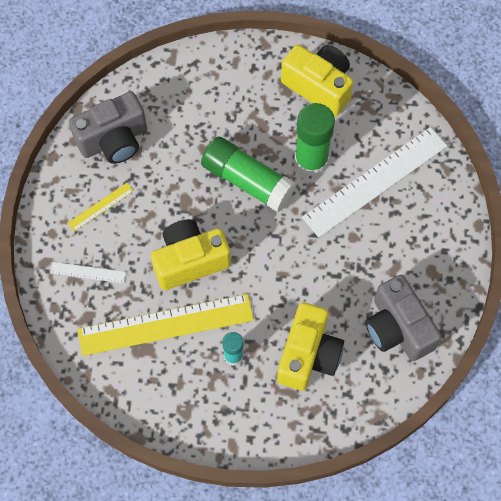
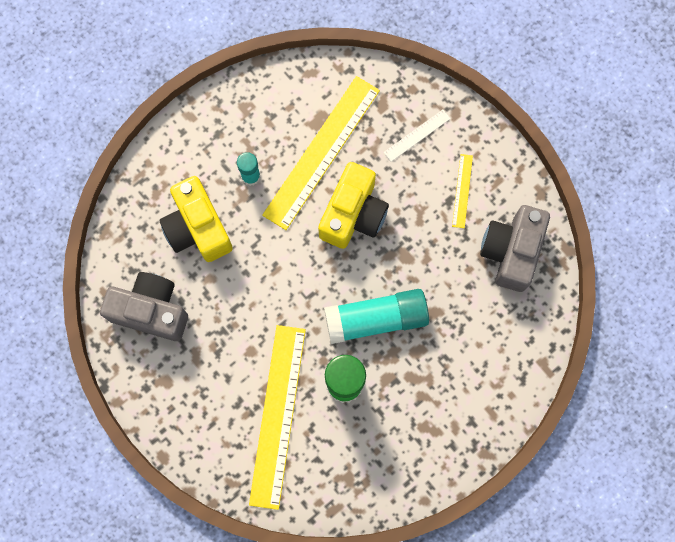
camera: 135 degrees right, 10 degrees up
(247, 181) = (376, 319): green glue stick -> turquoise glue stick
(319, 86) = (403, 458): yellow camera -> none
(375, 181) = (278, 416): white ruler -> yellow ruler

